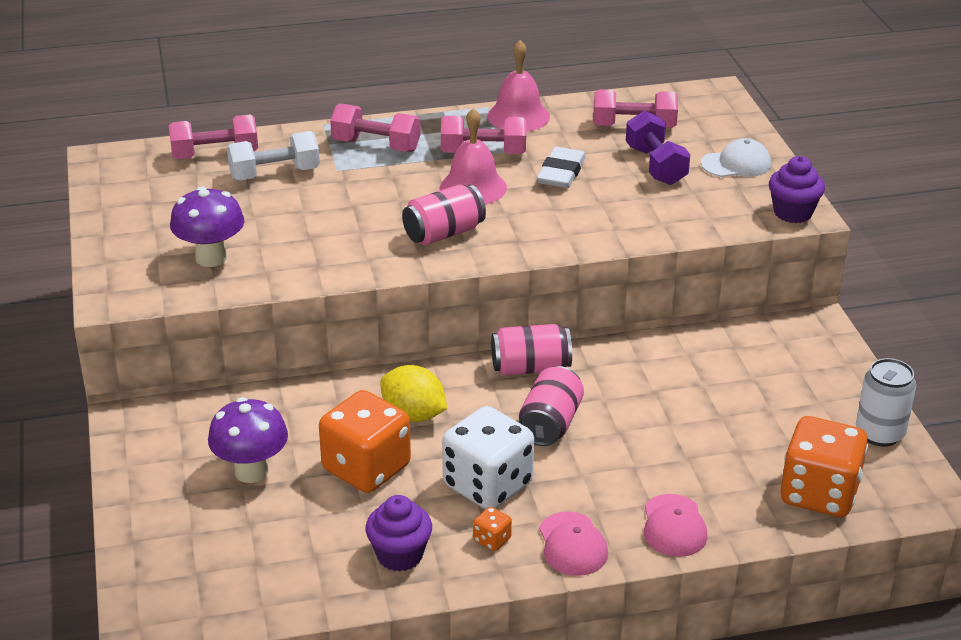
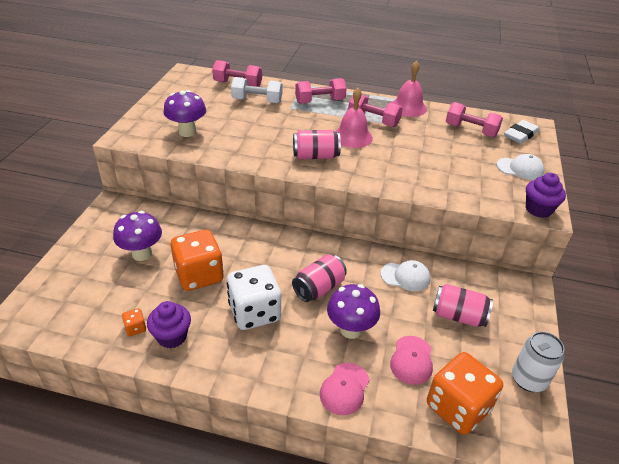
camera: 25 degrees right, 5 degrees up
(376, 145) = (320, 101): pink dumbbell -> pink dumbbell turned 60 degrees counterclockwise
(413, 415) = (249, 254): yellow lemon -> none
(492, 540) = (229, 349): orange dice -> orange dice (135, 328)
(530, 368) = (333, 250): pink can -> pink can (458, 316)
(561, 173) = (408, 143): white eraser -> white eraser (520, 135)
(572, 544) = (273, 373): pink cap -> pink cap (411, 360)
(631, 458) = (350, 330): none -> purple mushroom
(654, 368) = (405, 276): none -> white cap
(655, 165) = (468, 155): purple dumbbell -> none

